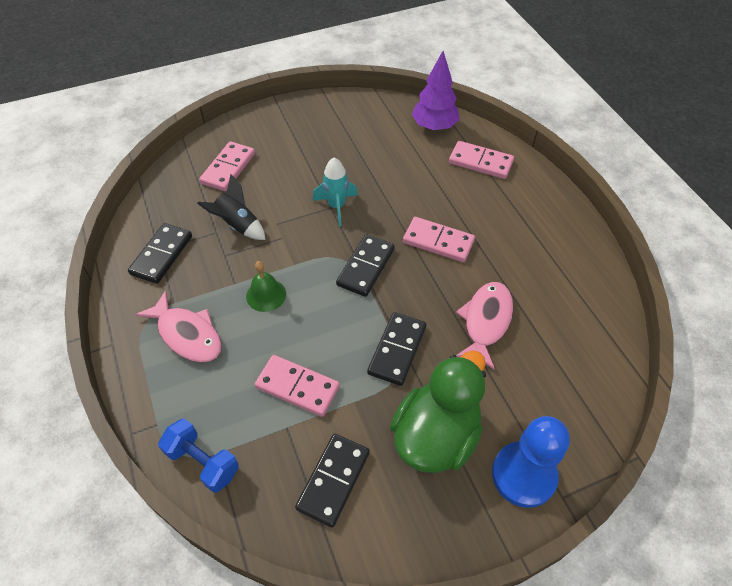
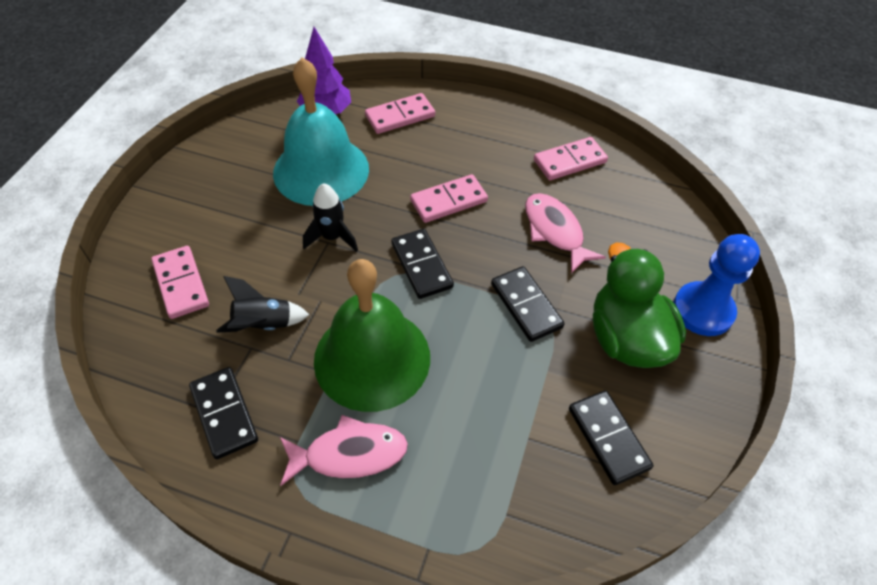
camera: 50 degrees left, 0 degrees up
(203, 462) = (505, 532): blue dumbbell -> none
(266, 295) = (372, 358): green bell -> green bell, size x2.43
(297, 387) = (495, 402): pink domino -> pink domino (569, 161)
(336, 206) = (332, 237): turquoise rocket -> black rocket
(383, 161) = (321, 170): none -> turquoise bell

